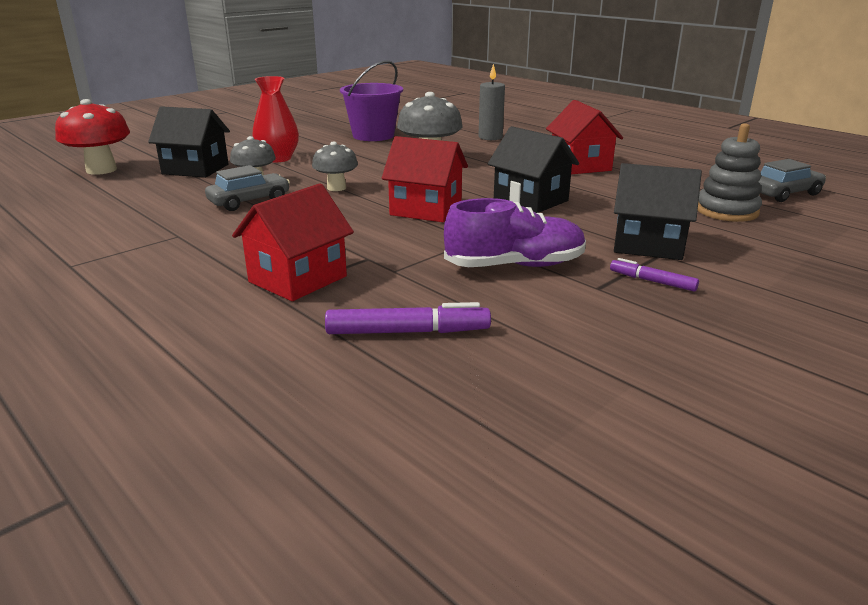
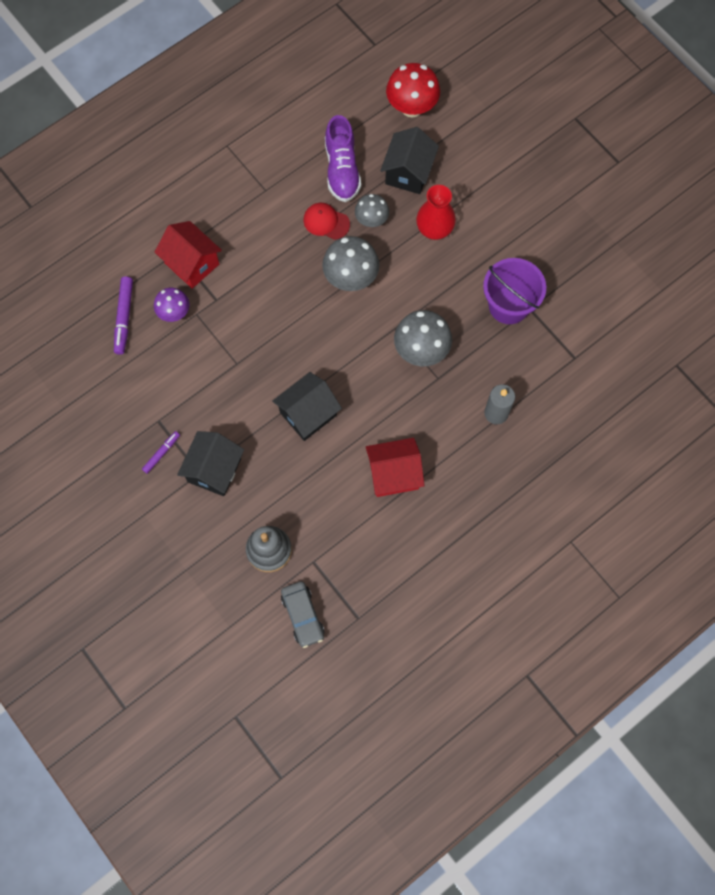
camera: 95 degrees right, 45 degrees up
(249, 201) = (326, 222): grey car -> red cap
(336, 188) = (351, 278): grey mushroom -> grey mushroom, size x1.60
(393, 287) = (174, 313): none -> purple mushroom
(426, 210) = (295, 338): red house -> none
(515, 266) = (193, 381): purple shoe -> purple shoe (342, 169)

